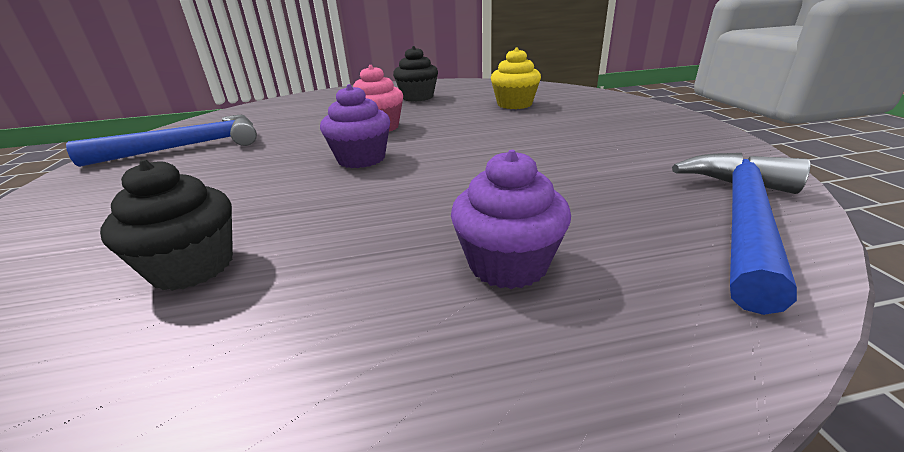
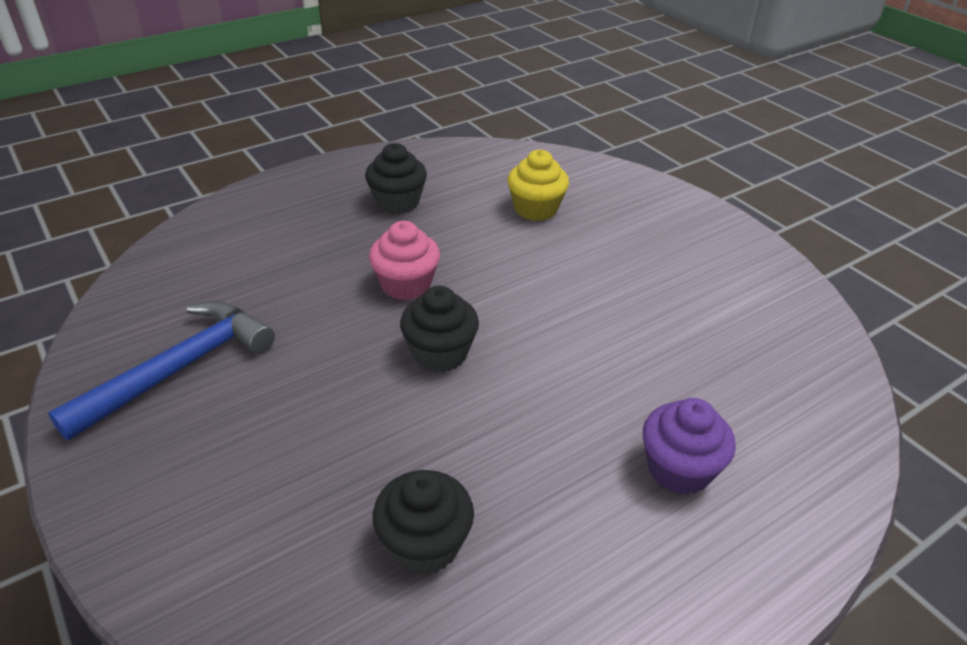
camera: 25 degrees left, 10 degrees up
(361, 159) = (440, 353): purple cupcake -> black cupcake
(742, 220) = (815, 378): blue hammer -> none

